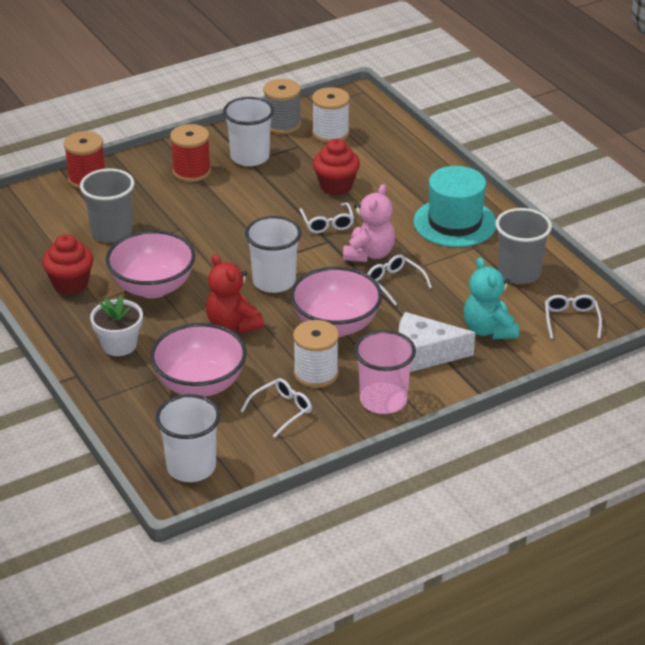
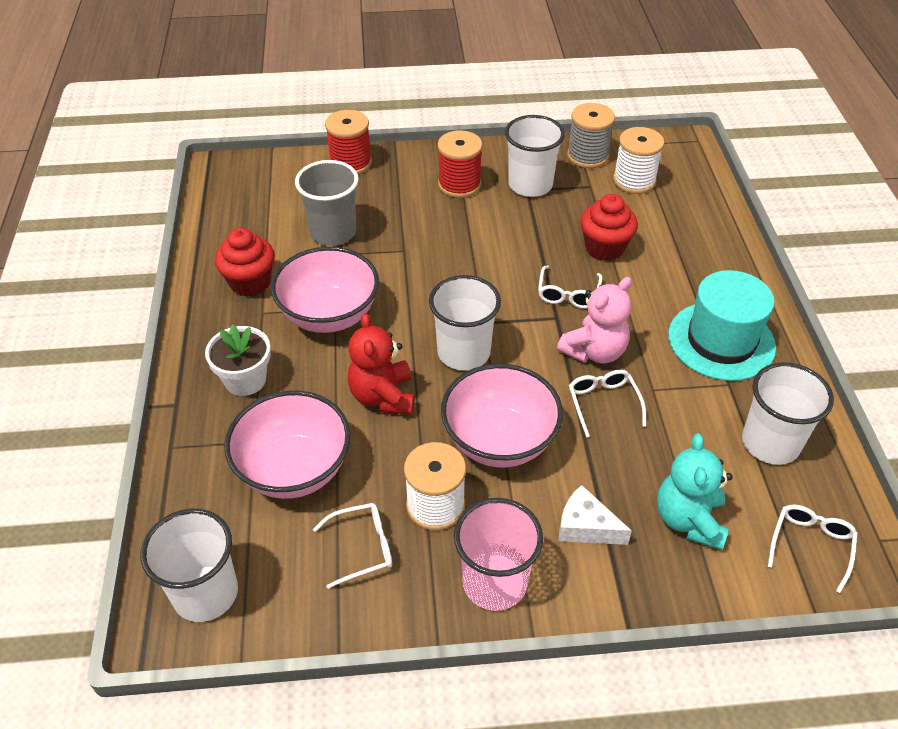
camera: 25 degrees right, 10 degrees up
(424, 354) = (586, 527): white cheese -> white cheese, size x0.66
(519, 273) = (770, 443): grey cup -> white cup

